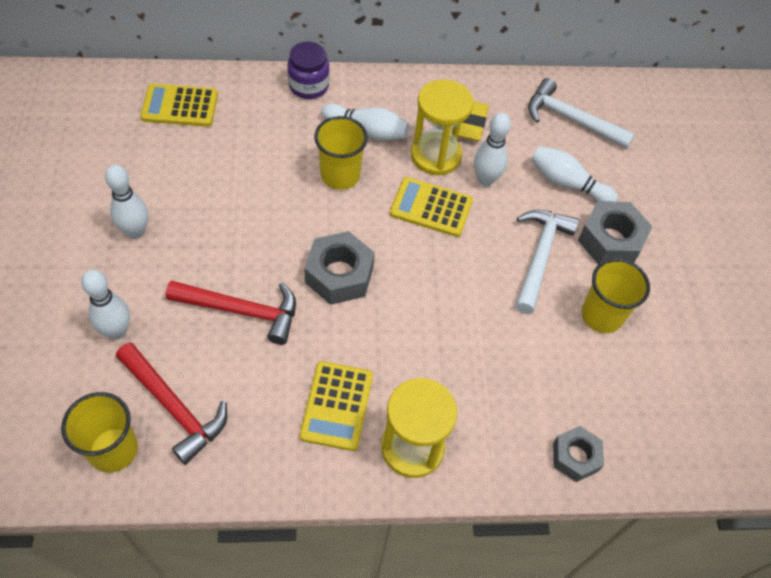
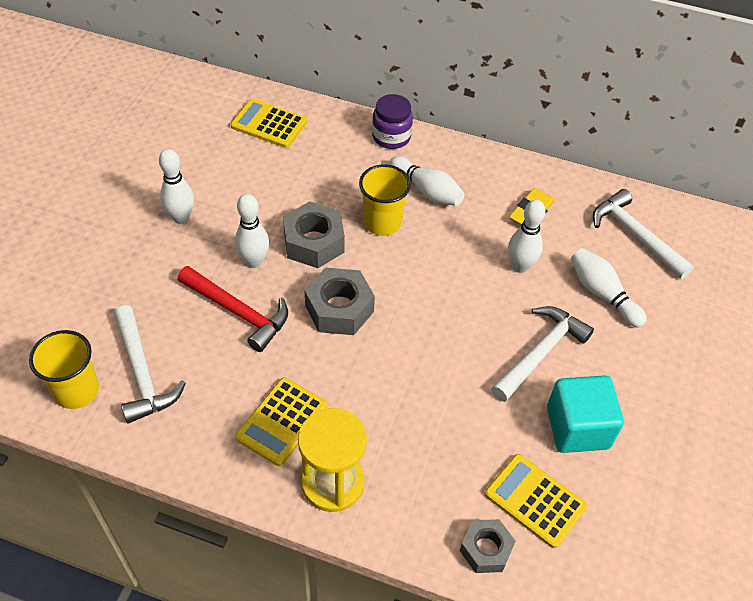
camera: 25 degrees right, 5 degrees down
(117, 331) = (126, 294): white bowling pin -> white bowling pin (254, 261)
(174, 407) = (142, 373): red hammer -> white hammer
(431, 207) = (454, 276): yellow calculator -> yellow calculator (534, 501)
(436, 155) = (481, 230): yellow hourglass -> none
(601, 315) = (577, 428): yellow cup -> turquoise cube
(610, 241) = (621, 361): grey nut -> grey nut (314, 242)

